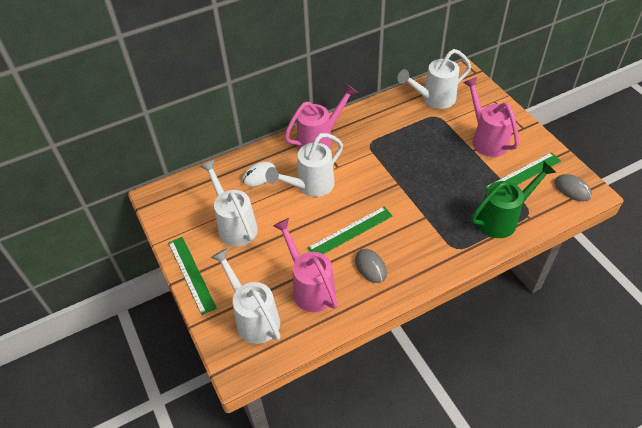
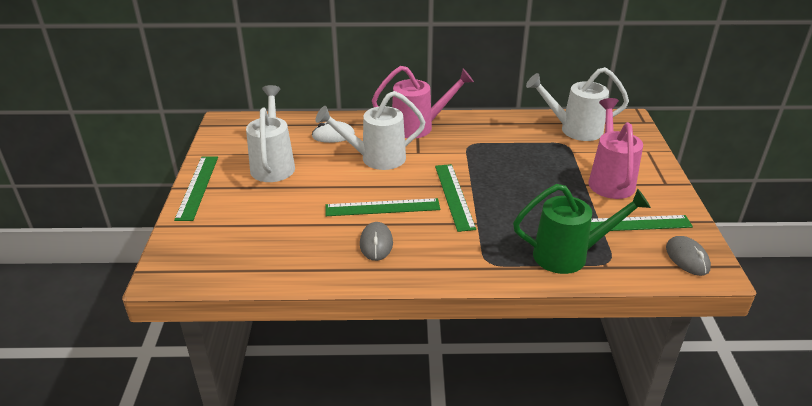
camera: 25 degrees right, 15 degrees down
(254, 318) = (219, 241): white watering can -> none
(310, 287) = (297, 238): pink watering can -> none
(393, 199) = (454, 196): none -> green ruler

